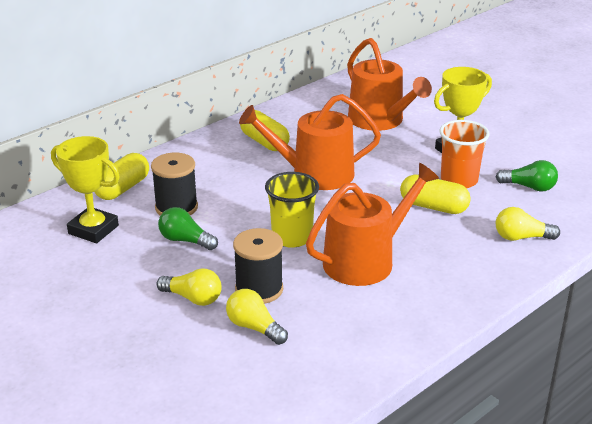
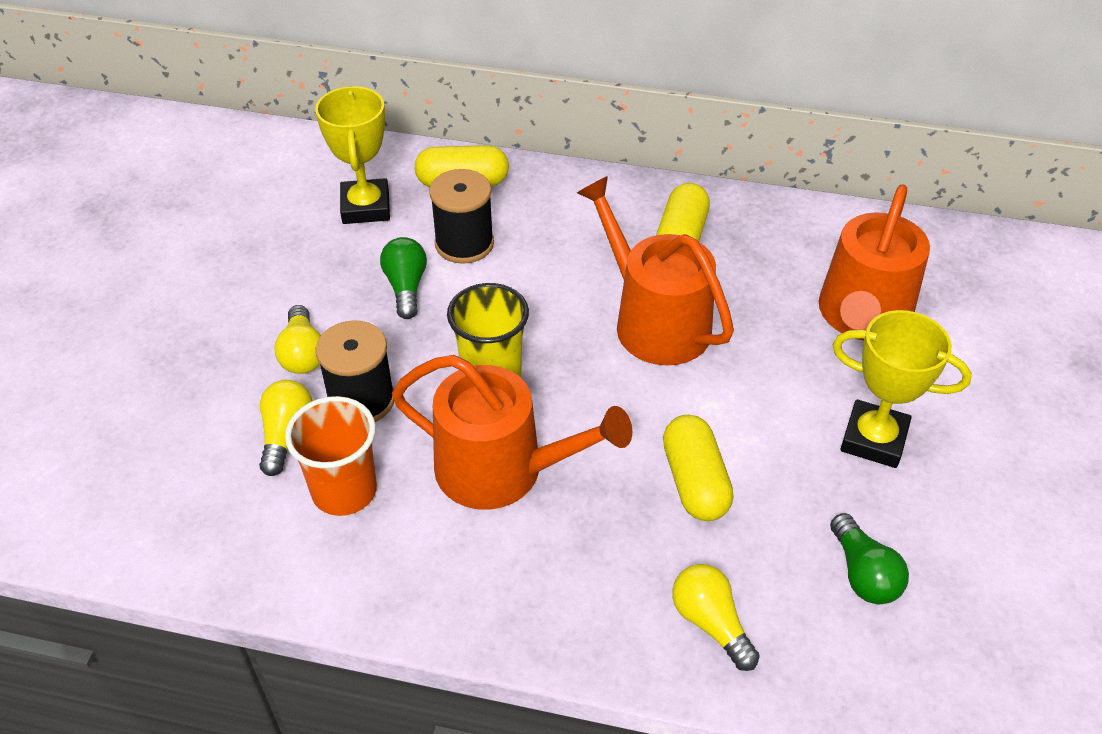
camera: 55 degrees right, 15 degrees up
(459, 180) = (793, 478): orange cup -> orange cup (344, 491)

